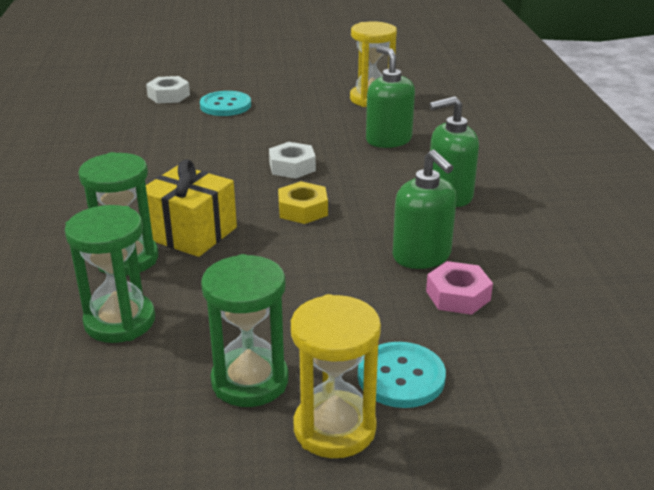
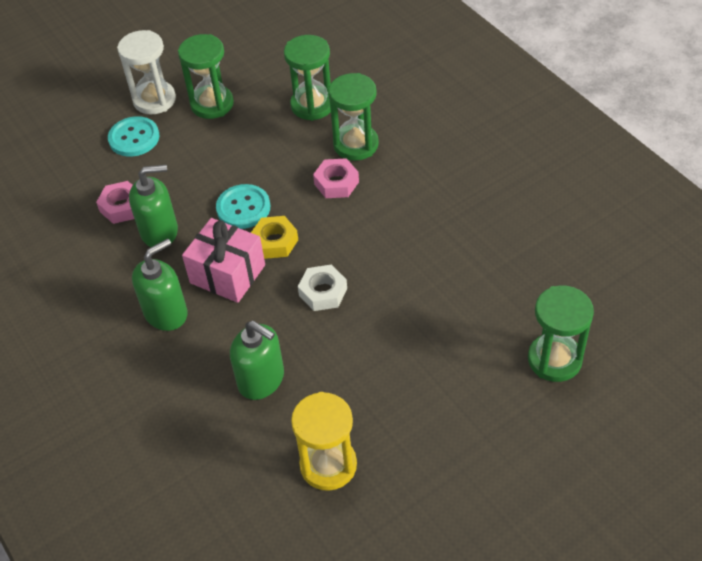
camera: 155 degrees right, 20 degrees up
(168, 96) = (554, 359): white nut -> green hourglass
(191, 233) = (336, 183): yellow gift -> pink nut
(225, 105) = (475, 368): turquoise button -> turquoise button (243, 208)
(334, 428) = (154, 100): yellow hourglass -> white hourglass
(369, 202) = (227, 274): none -> pink gift
(422, 256) = (159, 231): green soap dispenser -> green soap dispenser turned 135 degrees clockwise

